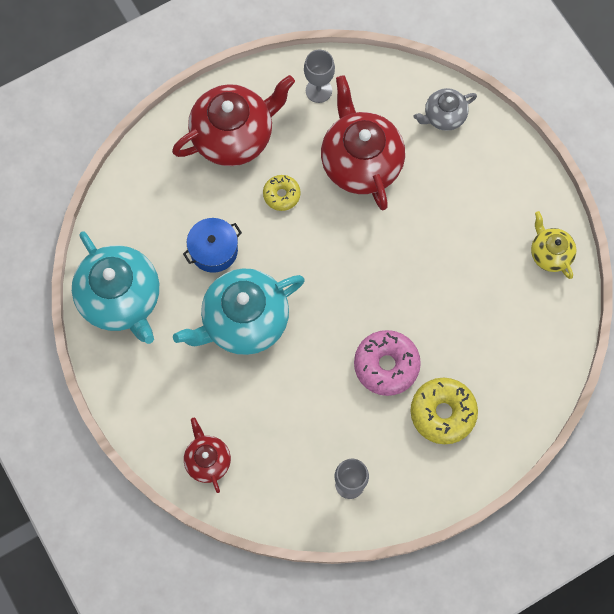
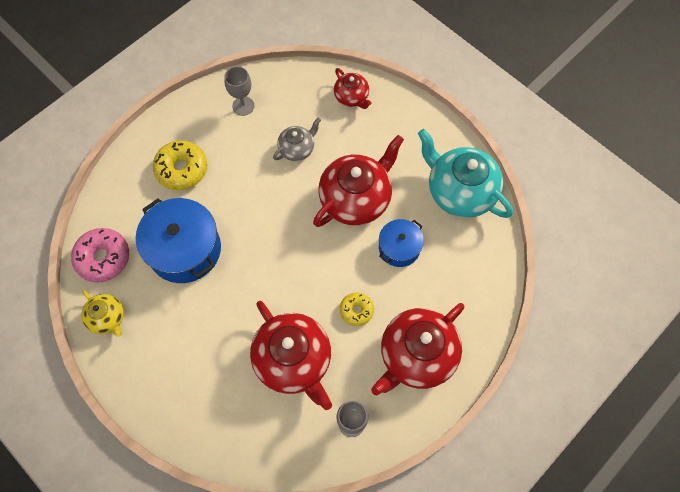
camera: 165 degrees right, 5 degrees down
(244, 320) = (356, 199): turquoise teapot -> red teapot
(386, 365) = (233, 193): pink donut -> pink donut (103, 258)
(444, 116) = (224, 429): grey teapot -> grey teapot (297, 149)
(454, 310) = (185, 249): none -> blue pot

